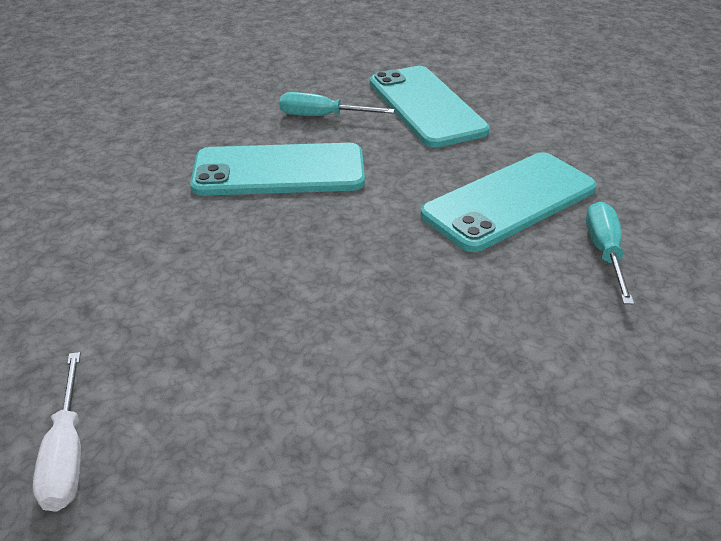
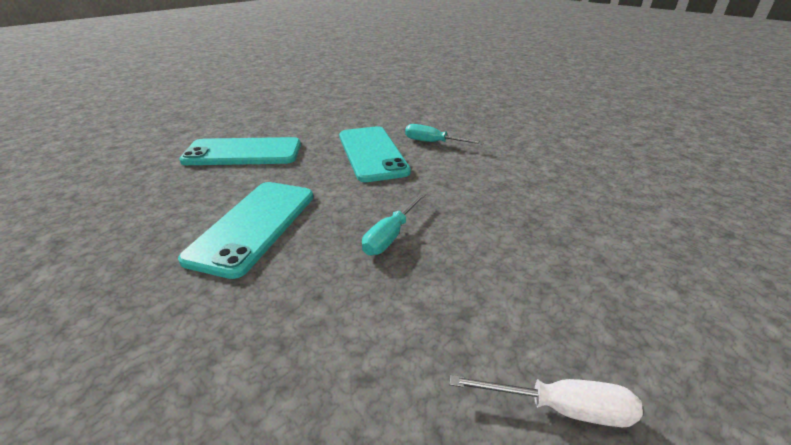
camera: 70 degrees left, 5 degrees down
(322, 116) = (200, 192): turquoise screwdriver -> turquoise screwdriver (390, 236)

